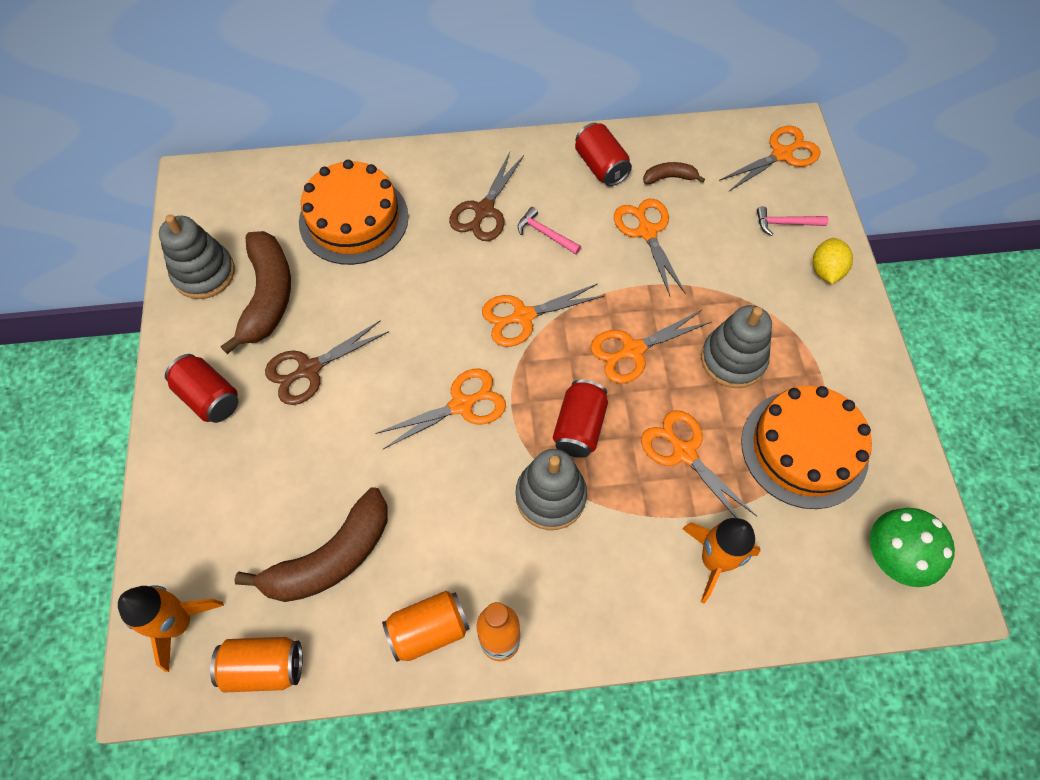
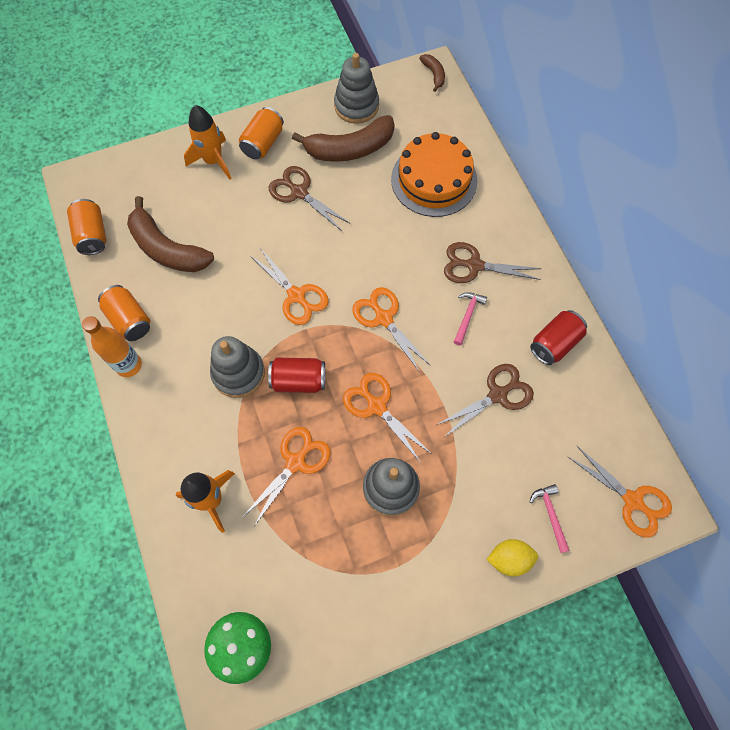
camera: 75 degrees right, 5 degrees up
(179, 623) = (112, 181): orange rocket -> orange rocket (213, 161)
(209, 397) = (263, 143): red can -> orange can
(647, 232) = (497, 395): orange scissors -> brown scissors
(669, 177) = (564, 403): brown banana -> brown banana (434, 74)
(804, 448) = (322, 559): orange cake -> none

